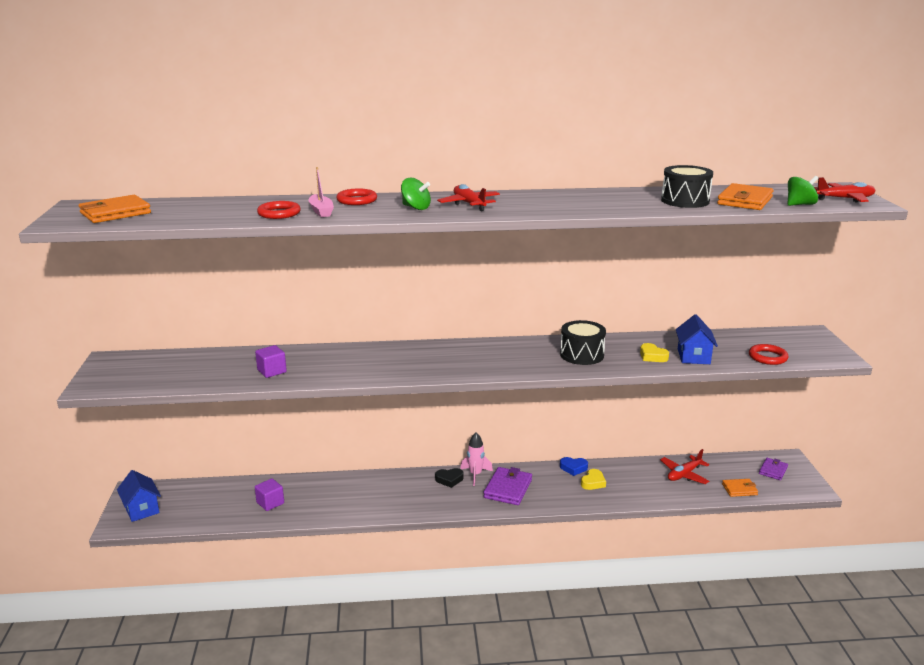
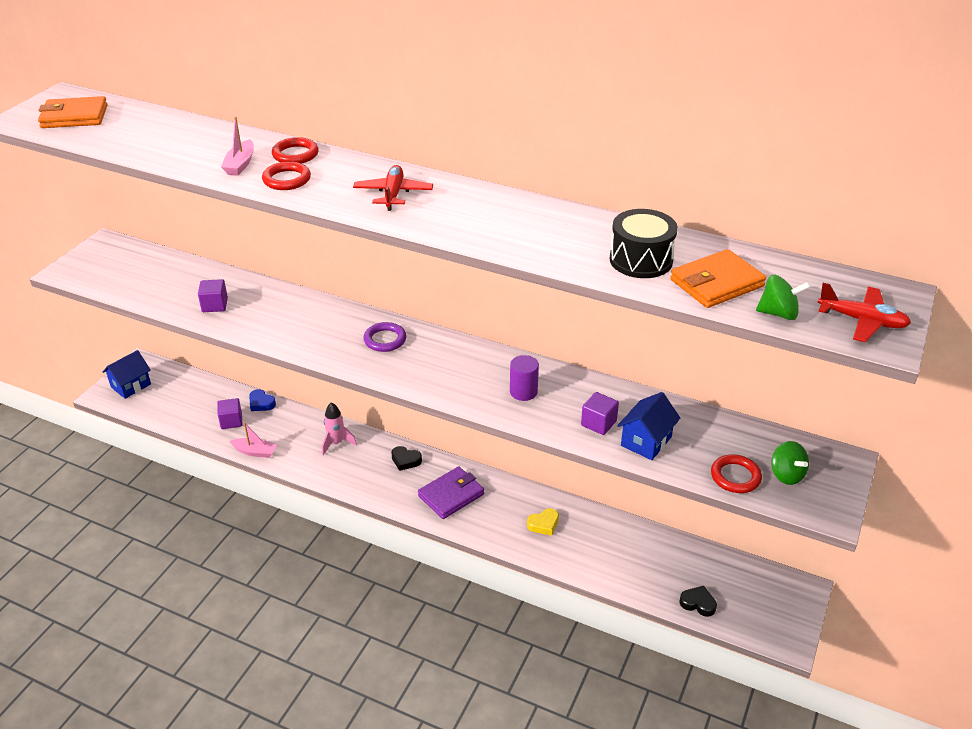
camera: 30 degrees right, 15 degrees up
(141, 509) = (131, 386): blue house -> blue house turned 45 degrees clockwise
(279, 213) = (200, 157): red ring -> red ring (287, 179)
(315, 516) = (255, 452): none -> pink boat
(416, 208) = (333, 185): green spinning top -> green spinning top (786, 475)
(443, 355) = (385, 340): none -> purple ring
(475, 475) = (435, 465): pink rocket -> pink rocket (336, 443)
(573, 468) = (540, 498): blue heart -> blue heart (261, 403)
(582, 355) = (523, 392): black drum -> purple cylinder
(652, 356) = (598, 423): yellow heart -> purple cube
(684, 474) = (653, 557): red plane -> none
(739, 489) = (698, 603): orange wallet -> black heart
(773, 470) = (765, 597): purple wallet -> none

